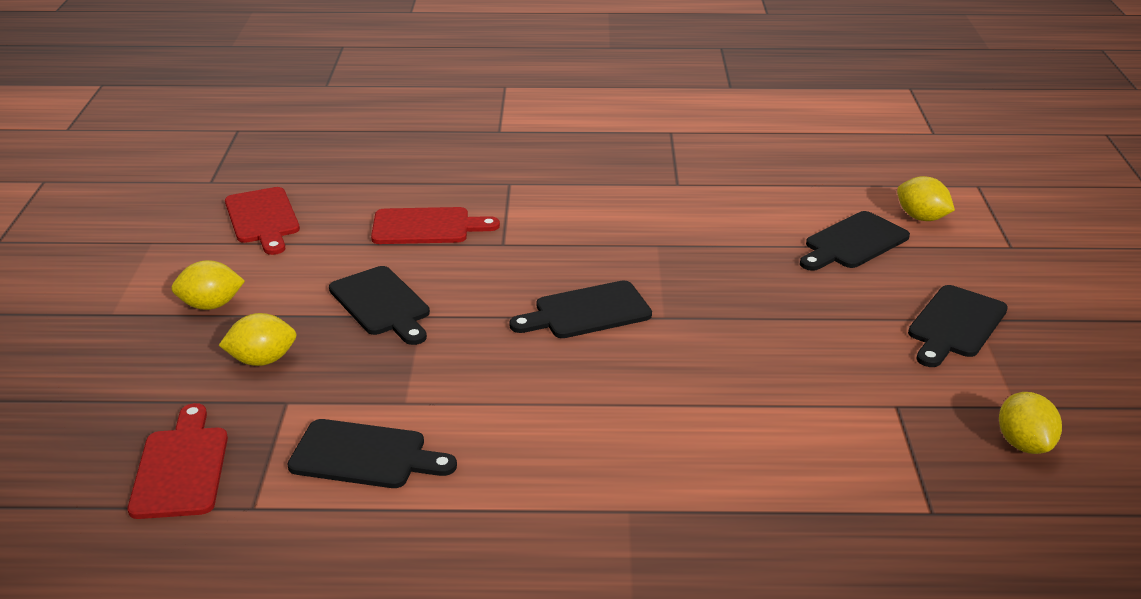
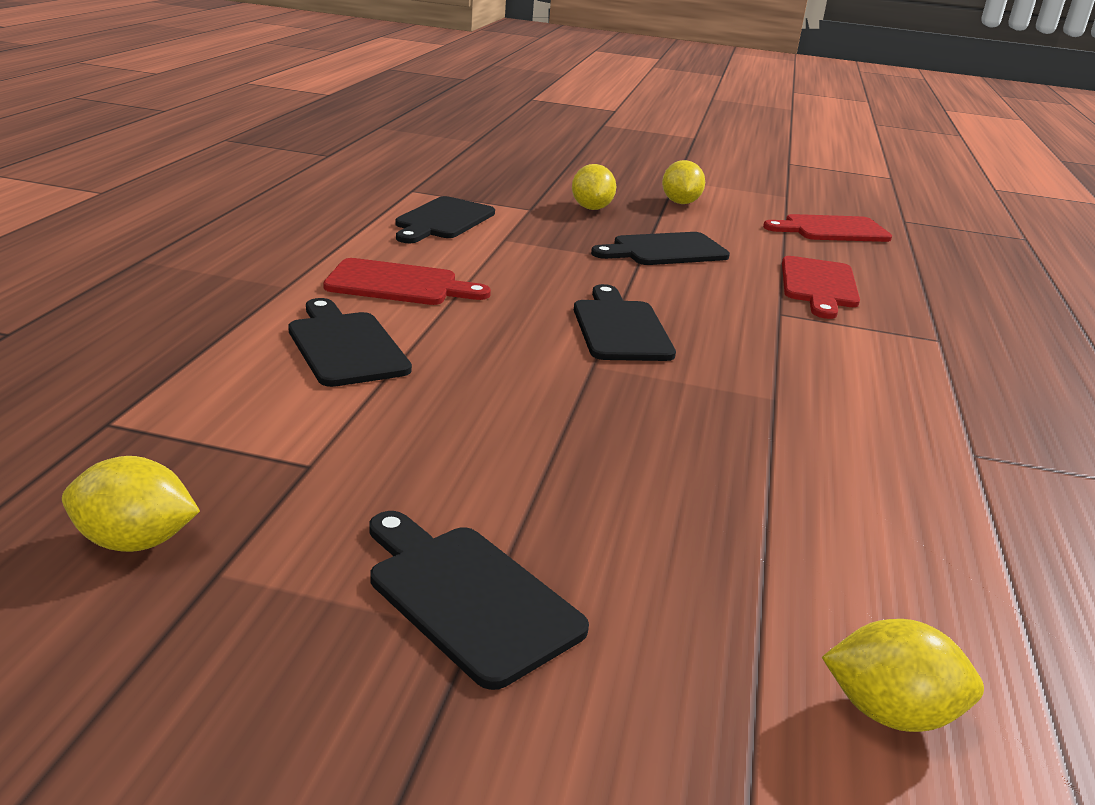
camera: 100 degrees right, 5 degrees down
(181, 468) = (471, 180): red cutting board -> red cutting board (398, 284)
(853, 242) = (777, 575): black cutting board -> black cutting board (345, 346)
(921, 218) = (890, 713): yellow lemon -> yellow lemon turned 45 degrees clockwise

